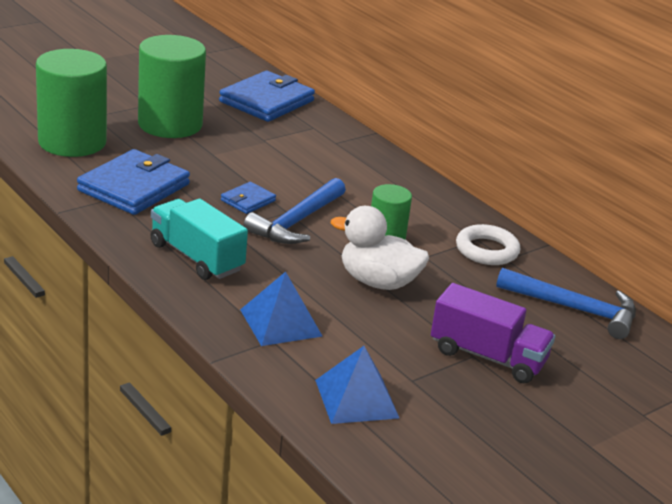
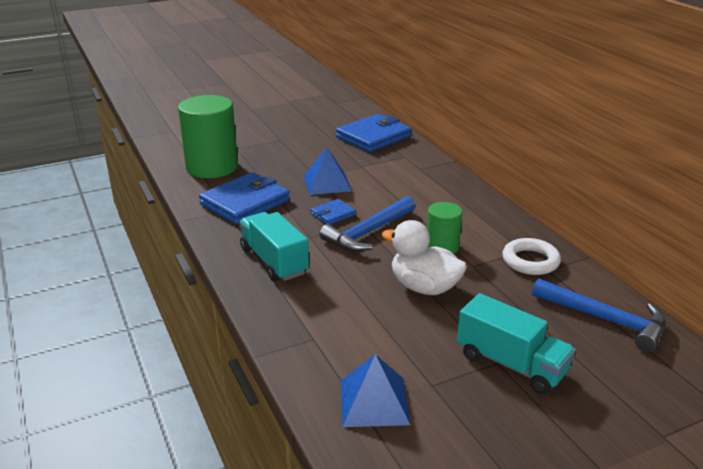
camera: 15 degrees right, 0 degrees up
(170, 124) = (292, 154): green cylinder -> none
(281, 322) = (326, 322): blue pyramid -> blue pyramid (327, 183)
(487, 357) = (511, 364): purple truck -> turquoise truck

